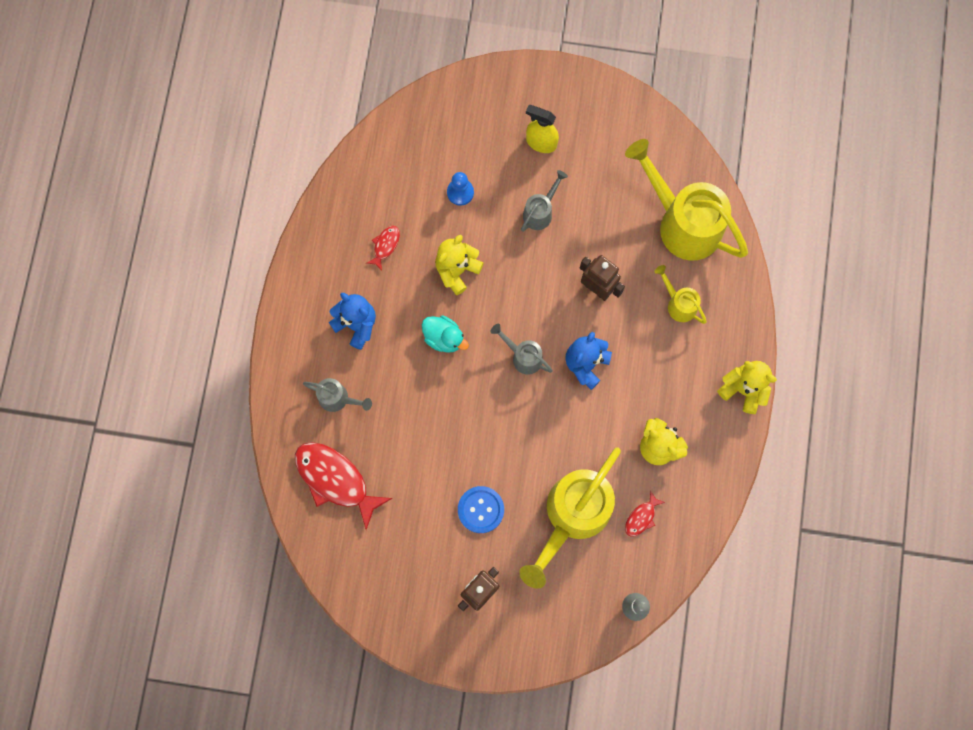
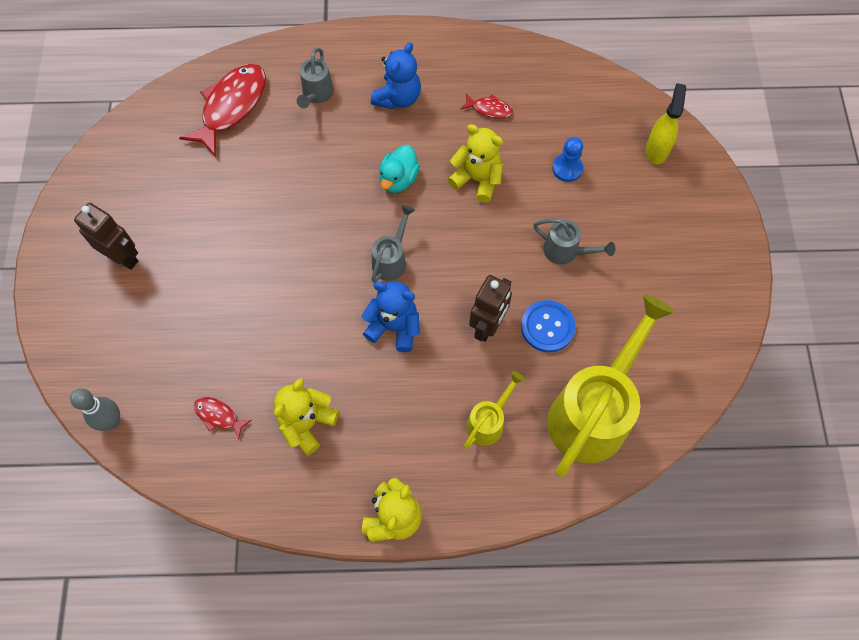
camera: 80 degrees right, 10 degrees down
(481, 509) = (212, 244): blue button -> blue button (547, 327)
(541, 143) = (649, 239): yellow spray bottle -> yellow spray bottle (657, 150)
(572, 515) = (214, 339): yellow watering can -> none

